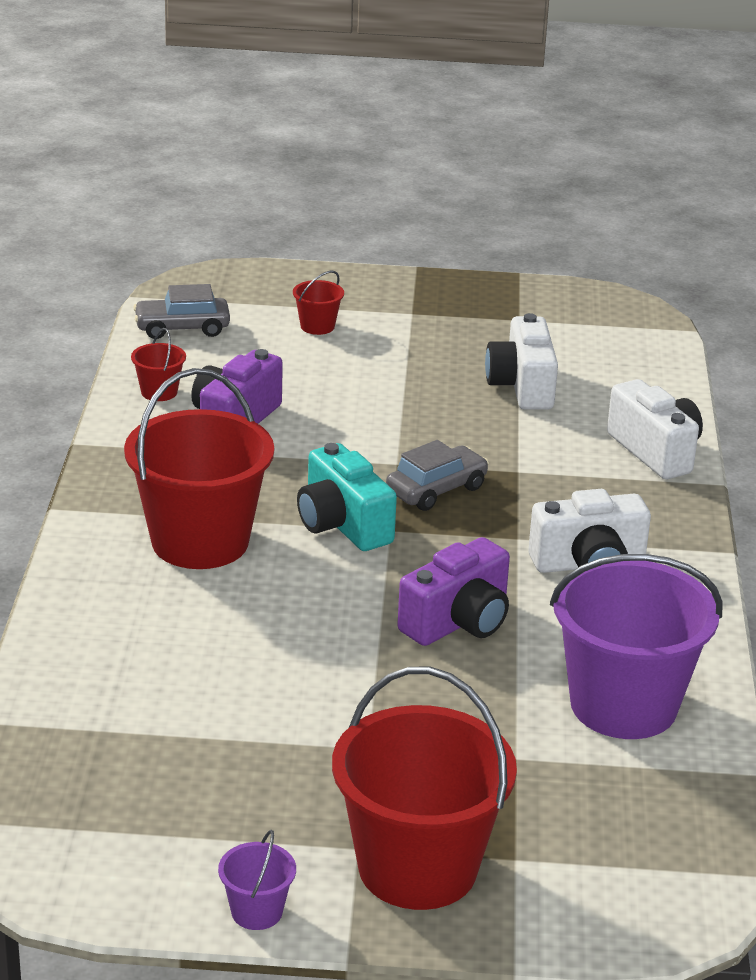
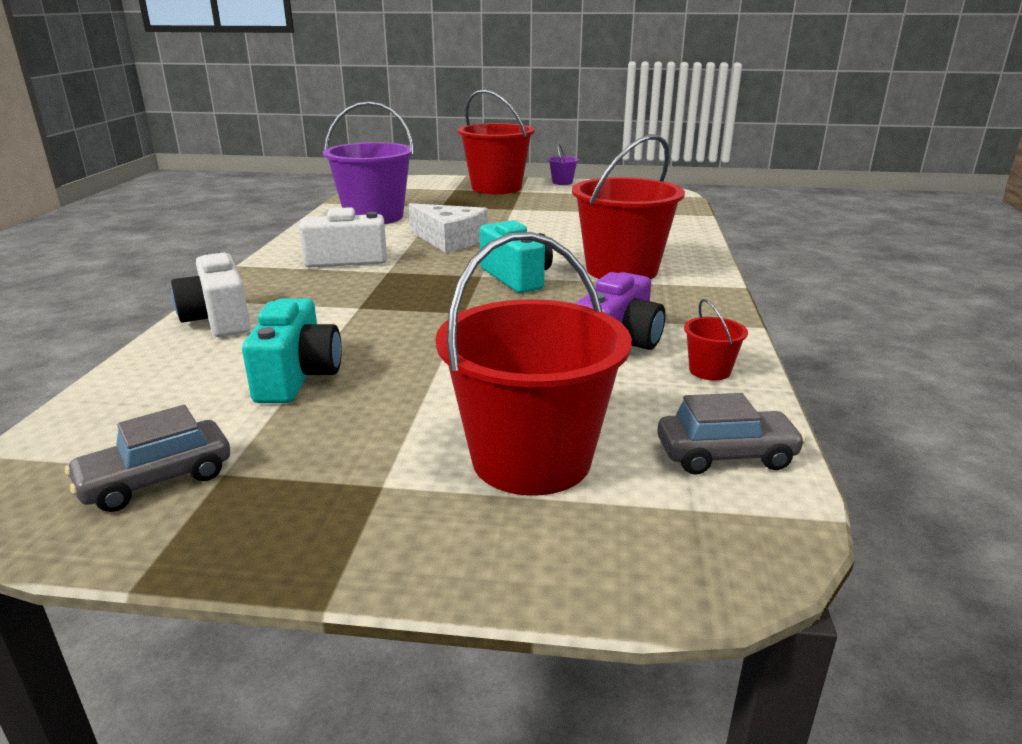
camera: 175 degrees left, 5 degrees down
(317, 326) = (531, 459): red bucket -> red bucket, size x2.39
(436, 490) = (436, 296): grey car -> grey car (157, 480)
(458, 622) = (449, 240): purple camera -> white cheese
(522, 386) = (297, 377): white camera -> turquoise camera

